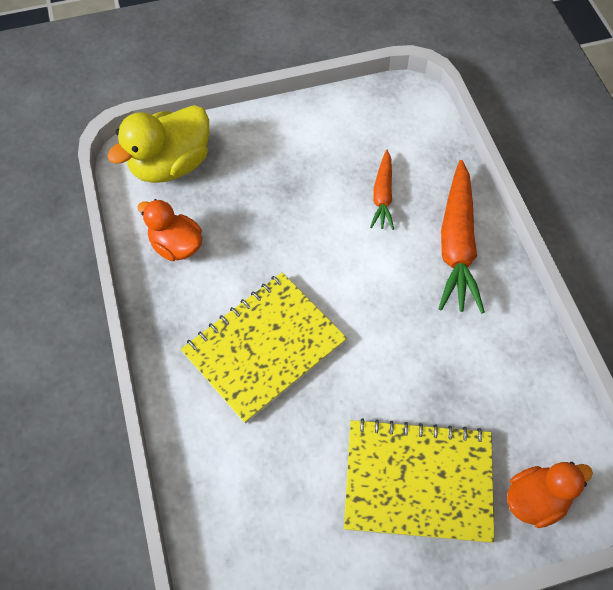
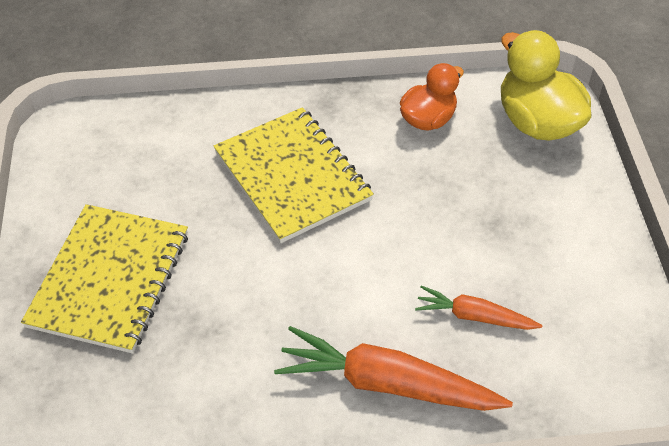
camera: 100 degrees right, 10 degrees down
(536, 499) = (49, 382): orange duck -> none

